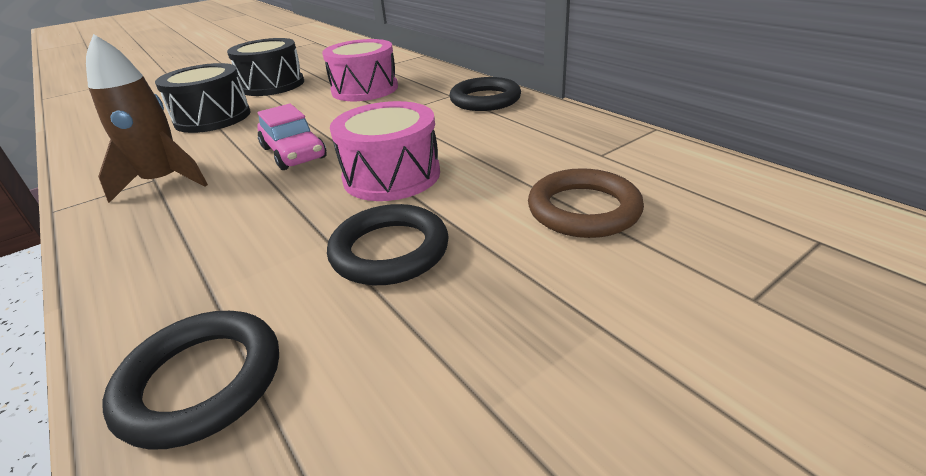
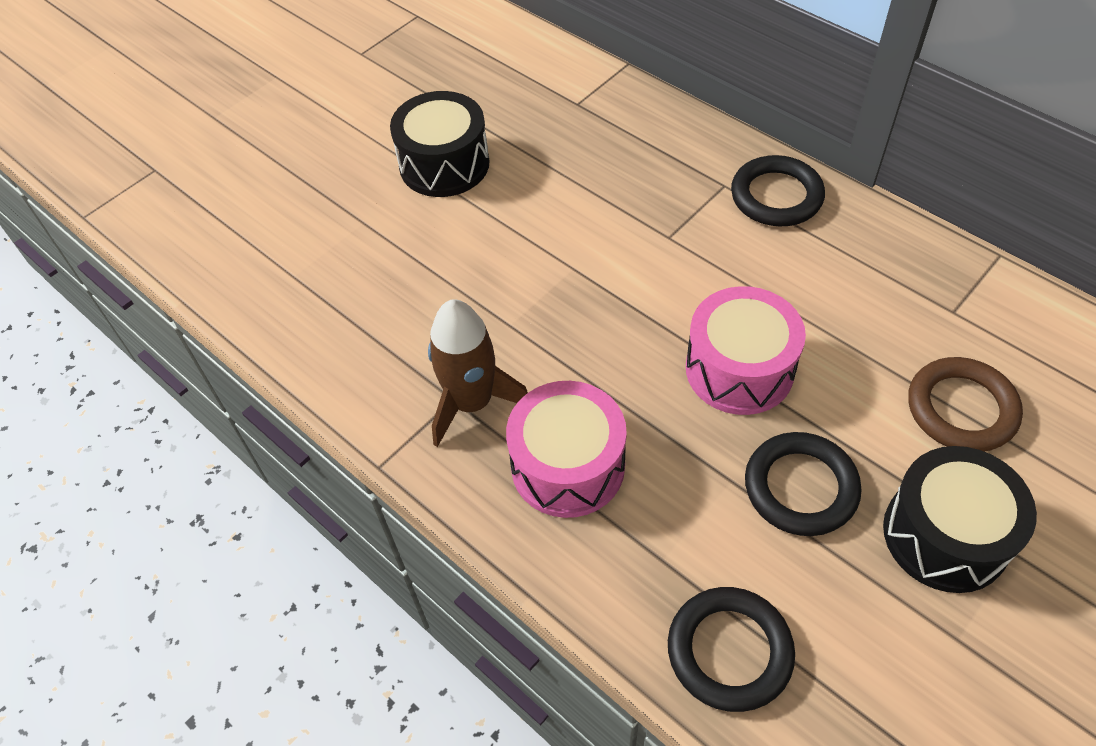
camera: 10 degrees left, 20 degrees up
(213, 118) = (421, 259): black drum -> black drum (945, 535)
(294, 153) = (594, 333): pink car -> none
(365, 89) = (595, 173): pink drum -> pink drum (568, 466)

